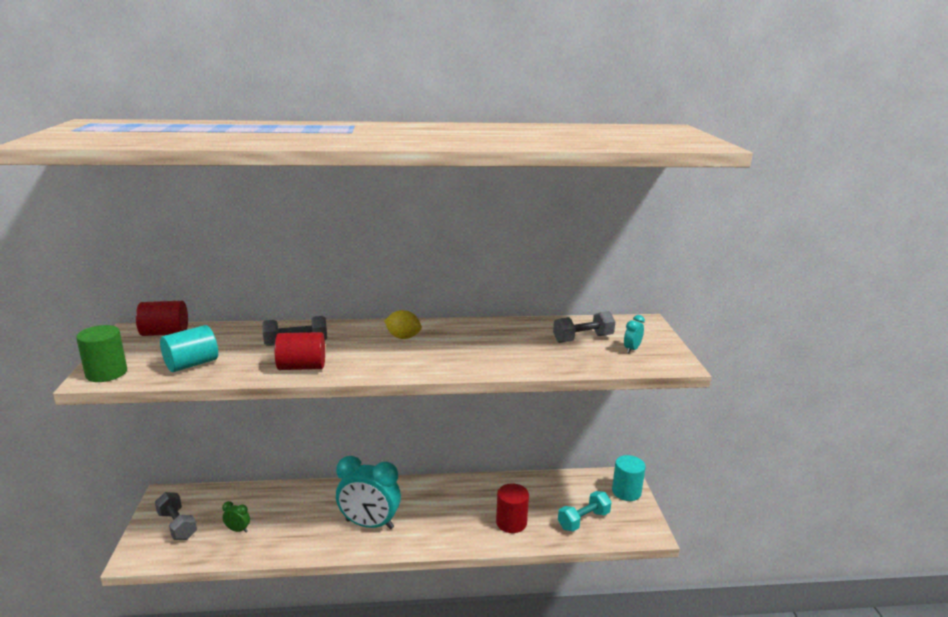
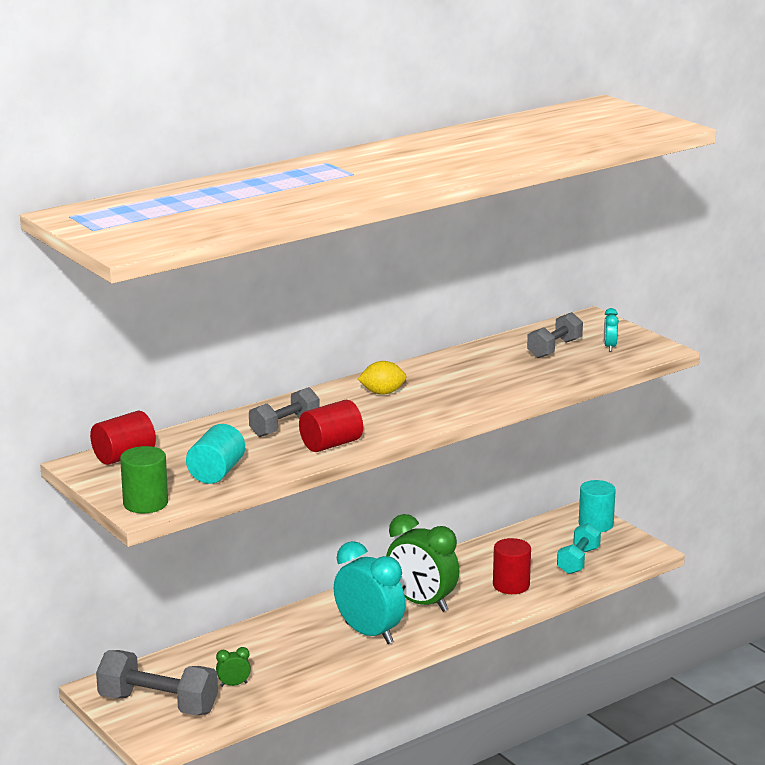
camera: 30 degrees left, 0 degrees up
(177, 525) = (158, 704): grey dumbbell -> grey dumbbell, size x1.57
(369, 524) = (369, 633): turquoise clock -> turquoise clock turned 120 degrees counterclockwise
(432, 512) = (421, 603): none -> green clock

